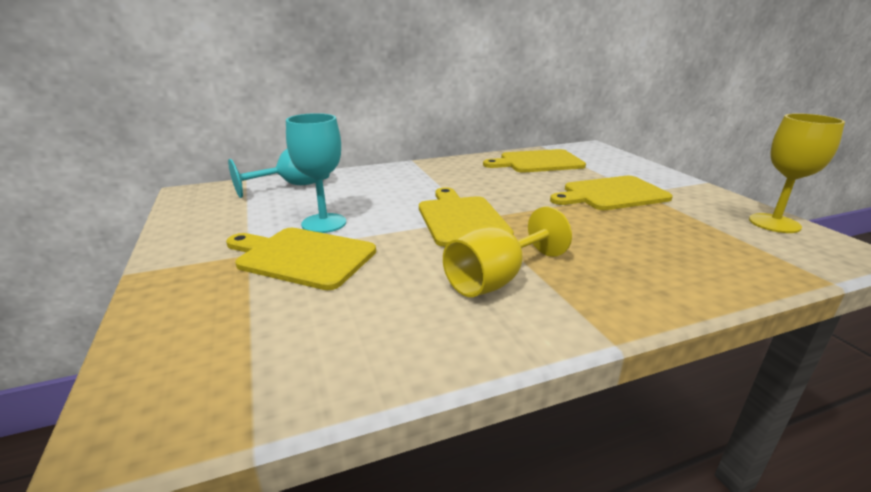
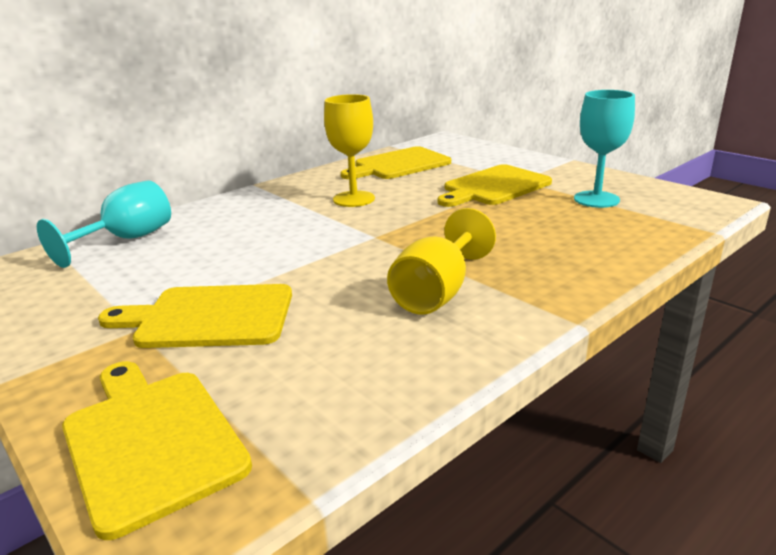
camera: 20 degrees left, 0 degrees up
(324, 223) = (204, 276): turquoise goblet -> turquoise goblet (596, 199)
(461, 219) = (359, 240): yellow cutting board -> yellow cutting board (151, 440)
(774, 223) = (647, 189): yellow goblet -> yellow goblet (354, 199)

